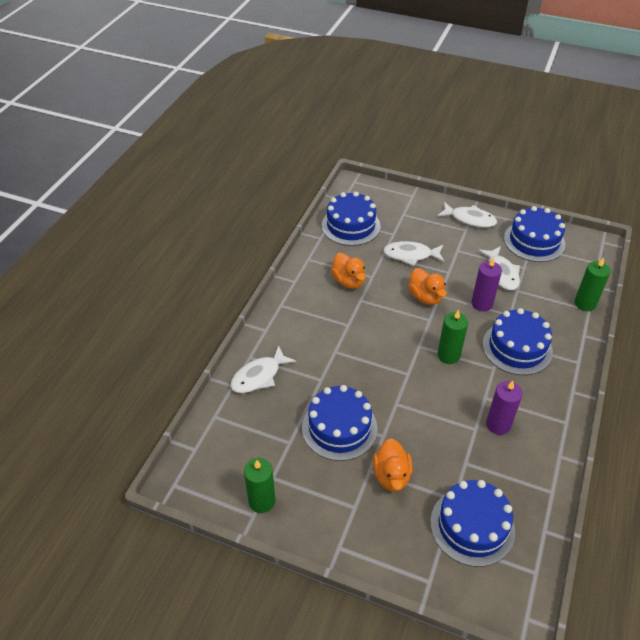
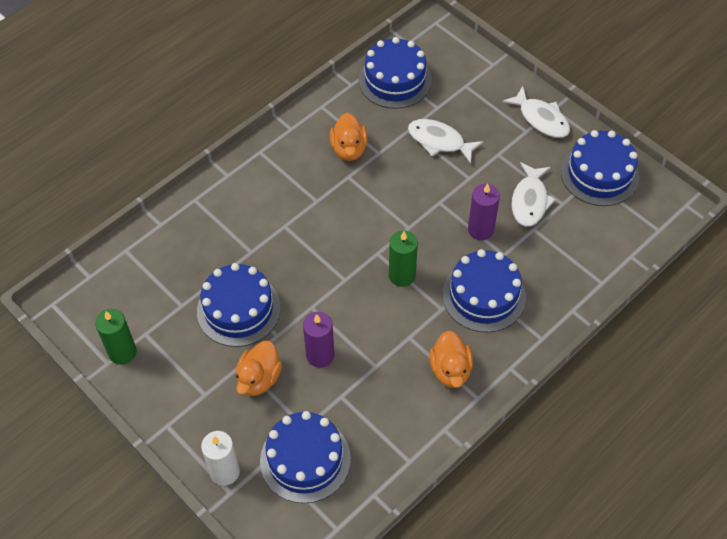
camera: 25 degrees right, 10 degrees up
(259, 376) = (191, 224): white fish -> none
(413, 566) = (225, 471): none -> white candle
(425, 297) = (422, 199): orange duck -> orange duck (450, 370)
(498, 424) = (402, 371): purple candle -> purple candle (320, 355)
(585, 304) = (602, 273): green candle -> none

